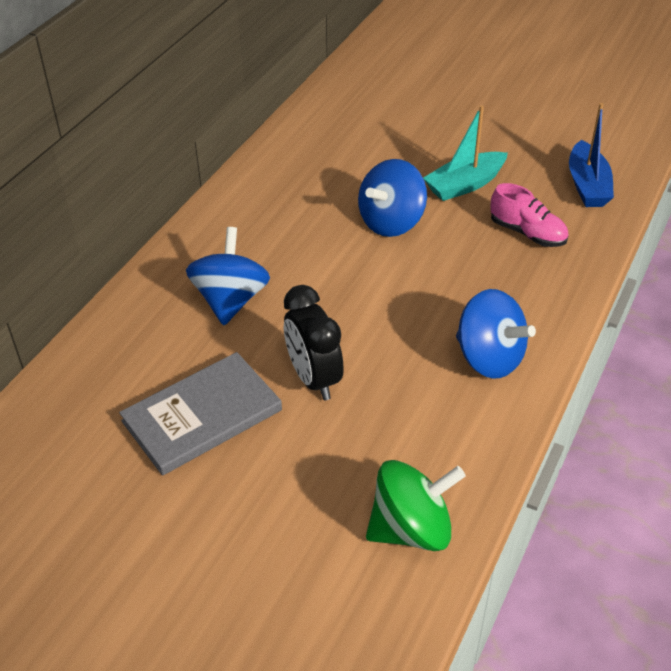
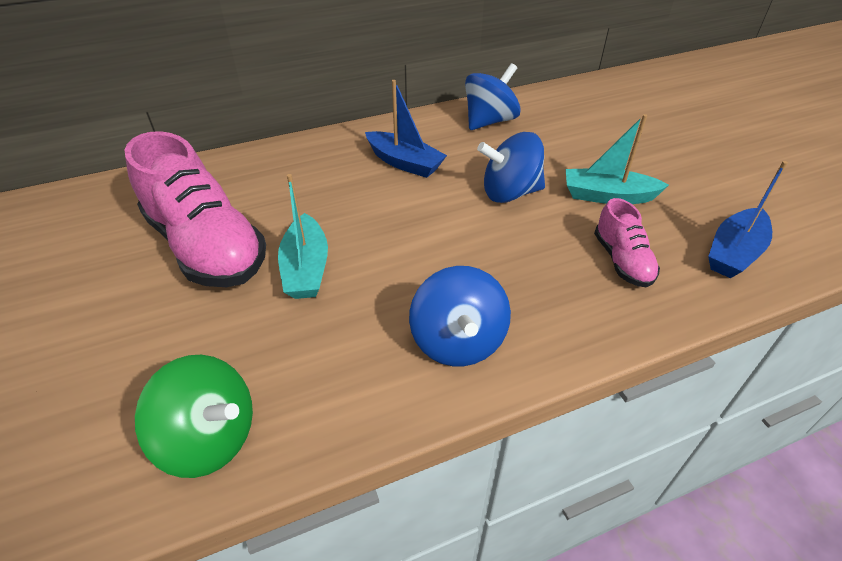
camera: 40 degrees right, 0 degrees up
(202, 416) = (206, 246): grey book -> pink shoe
(230, 300) = (327, 184): blue spinning top -> blue spinning top (489, 121)
(272, 242) = (404, 163): none -> blue boat
(314, 379) = (306, 268): black clock -> turquoise boat

